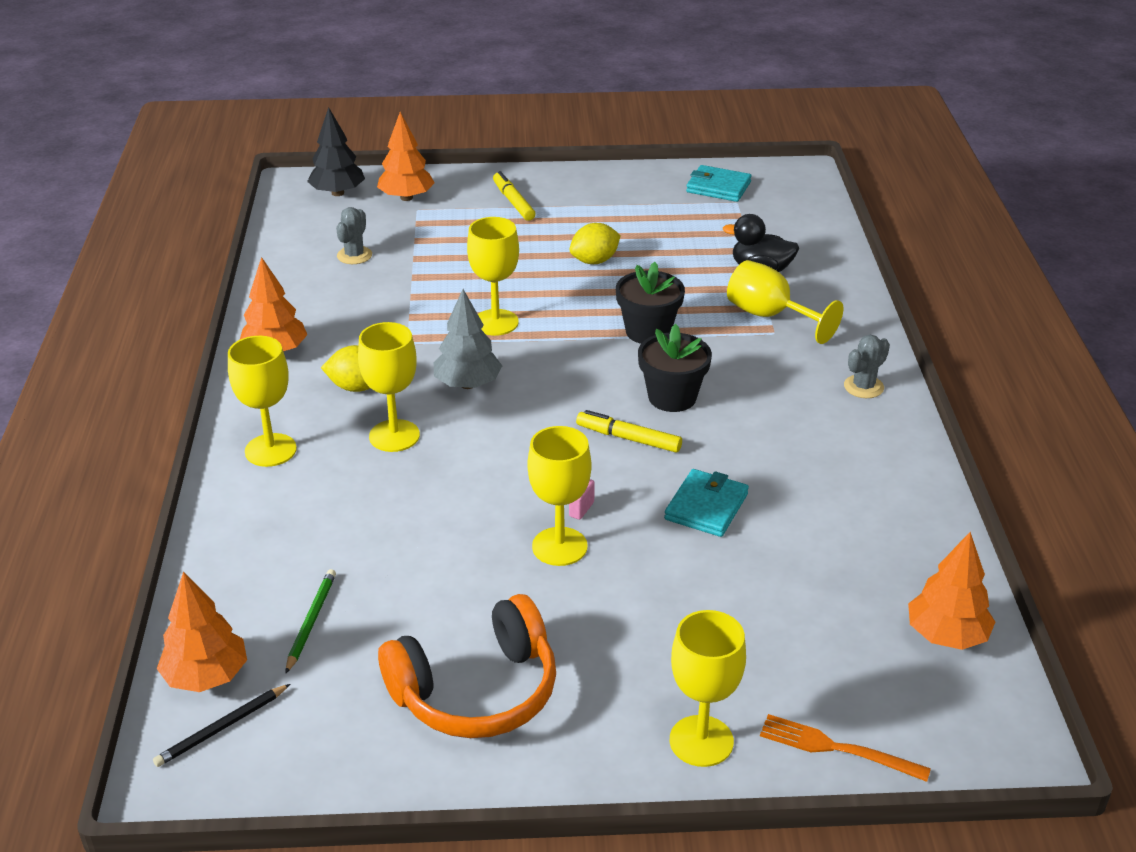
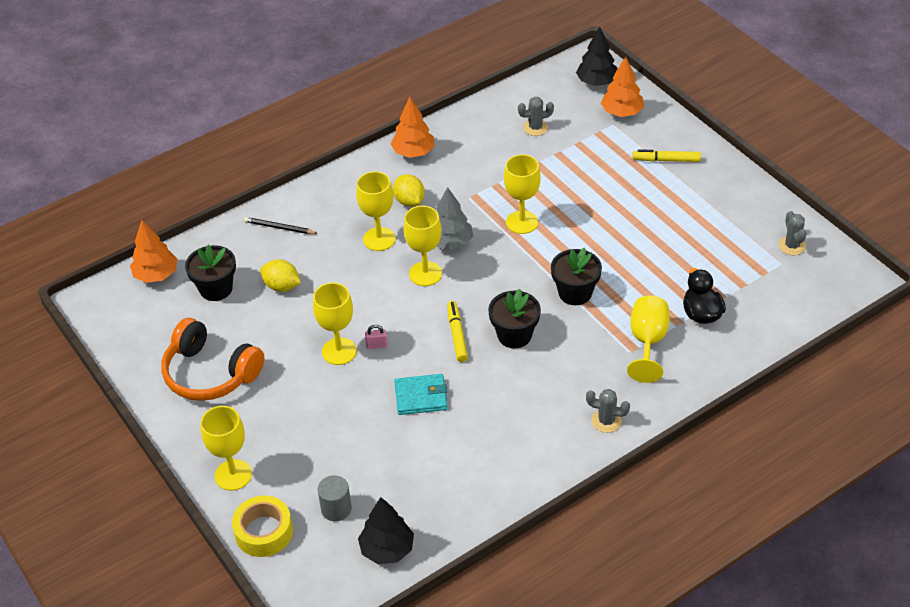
camera: 60 degrees right, 10 degrees up
(221, 728) = (129, 299): black pencil -> black pencil (279, 227)
(270, 450) = (329, 200): yellow goblet -> yellow goblet (425, 274)
(311, 621) = (216, 289): green pencil -> black flower pot
(513, 202) = (666, 160): yellow marker -> yellow marker turned 120 degrees counterclockwise
(594, 261) = (632, 231): yellow lemon -> yellow lemon (282, 286)
(718, 187) = (792, 246): turquoise wallet -> grey cactus
(835, 748) = (264, 532): orange fork -> yellow tape
(843, 657) = (336, 509): none -> grey cylinder
(946, 636) = (387, 549): orange tree -> black tree

